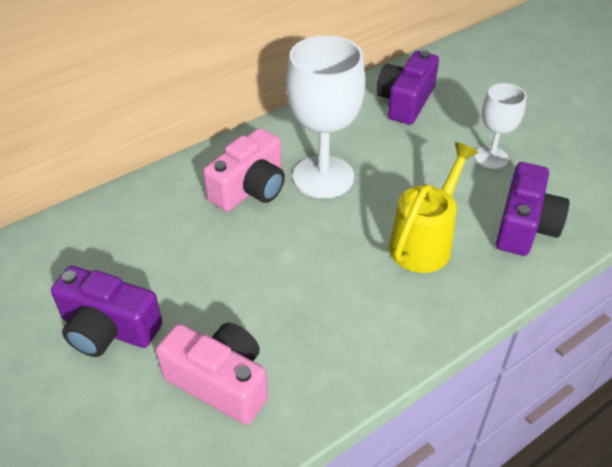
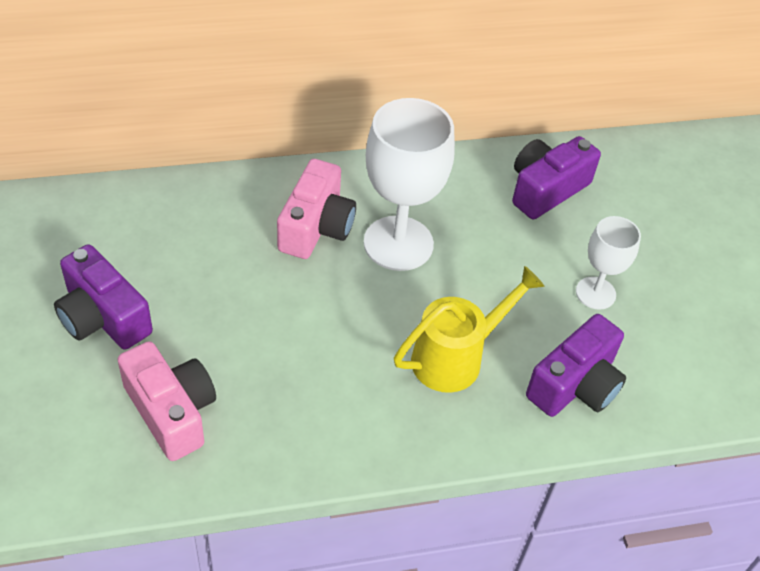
camera: 20 degrees right, 5 degrees up
(250, 188) = (316, 227): pink camera -> pink camera turned 45 degrees counterclockwise

